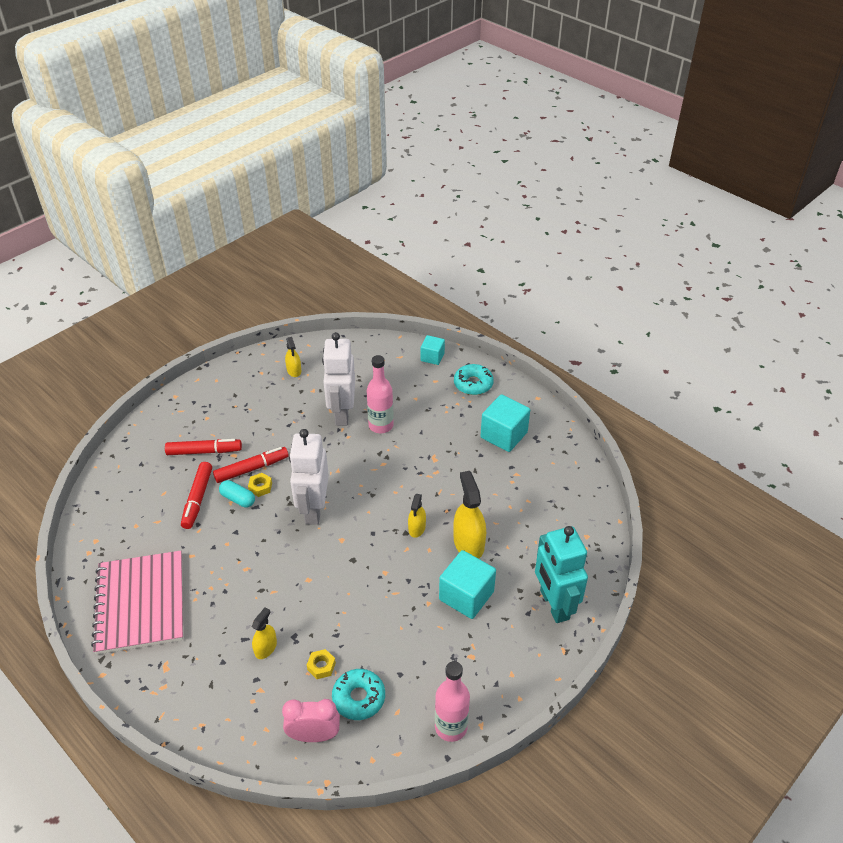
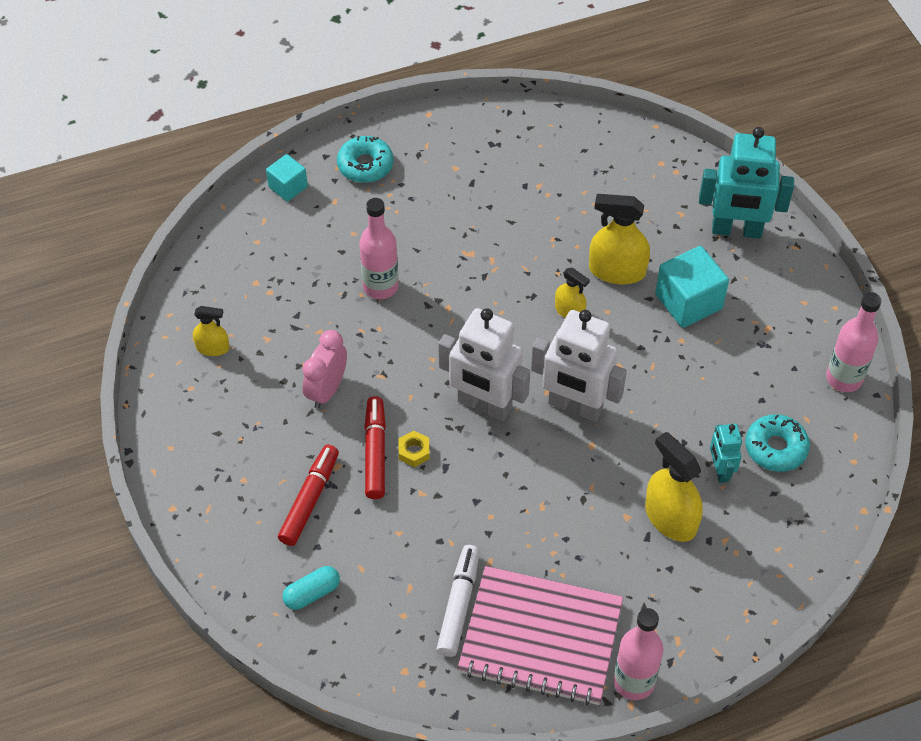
camera: 65 degrees left, 10 degrees up
(121, 670) = (634, 682): none -> pink bottle
(152, 551) = (459, 604): none -> white marker
(197, 499) = (395, 530): red marker -> none
(238, 499) = (421, 483): turquoise capsule -> turquoise capsule (312, 593)
(265, 648) = (670, 518): yellow spray bottle -> yellow spray bottle, size x1.75
(314, 735) = (804, 505): pink clock -> pink clock (327, 390)
(321, 666) = (720, 470): yellow nut -> turquoise robot
(342, 413) = (332, 320): white robot -> white robot (575, 407)
(504, 435) = (471, 171): turquoise cube -> none

